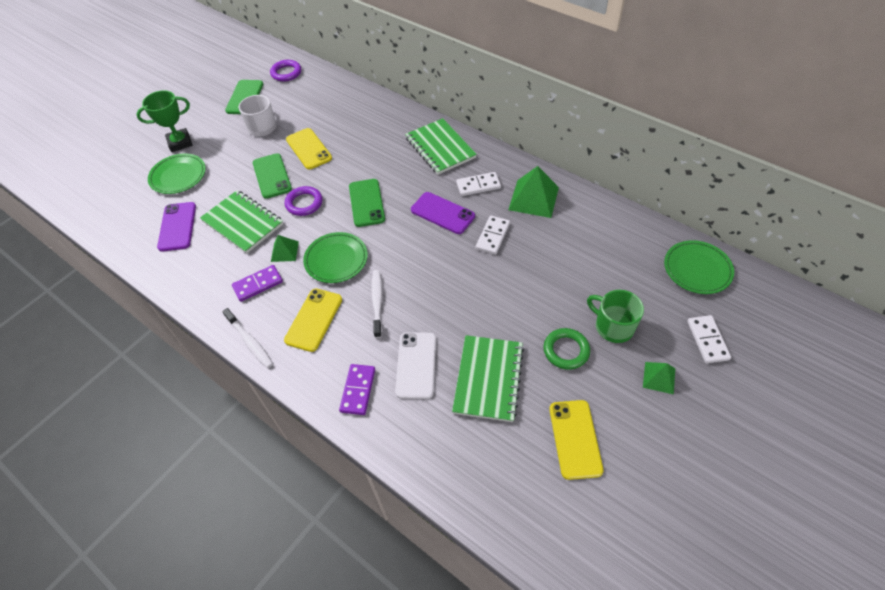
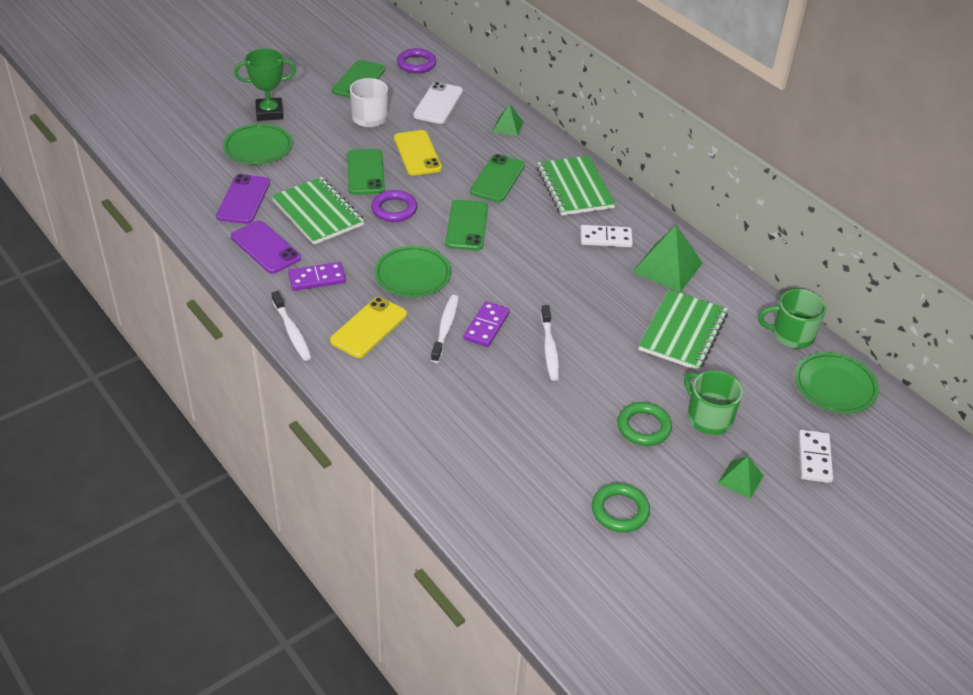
camera: 10 degrees right, 10 degrees down
(284, 251) = (357, 253): green pyramid -> green pyramid (508, 126)
(358, 390) = (396, 406): purple domino -> purple domino (486, 326)
(378, 155) = (497, 179): none -> green phone
(416, 365) = (468, 399): white phone -> white phone (438, 103)
(442, 213) = (552, 257): purple phone -> purple phone (266, 247)
(467, 297) = (549, 348): none -> white toothbrush
(488, 379) = (544, 432): green notebook -> green notebook (683, 332)
(493, 236) = (603, 295): white domino -> none
(575, 439) = (620, 511): yellow phone -> green ring
(647, 232) = (791, 334): none -> green mug

